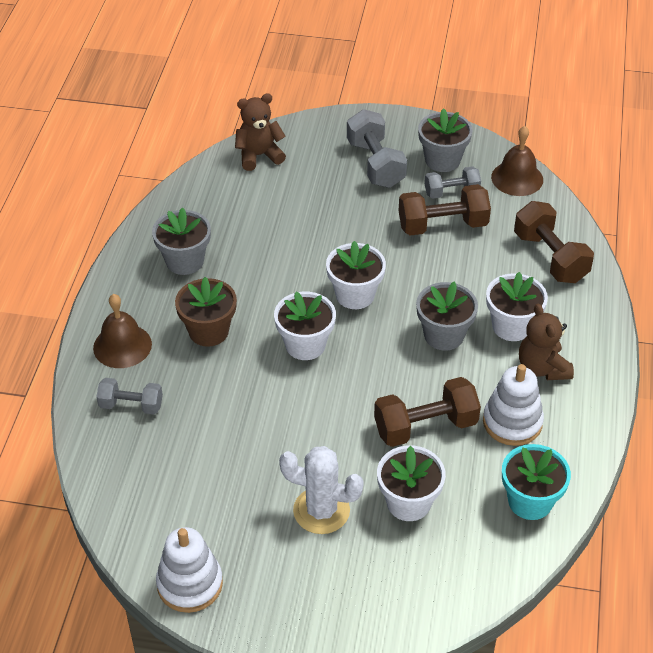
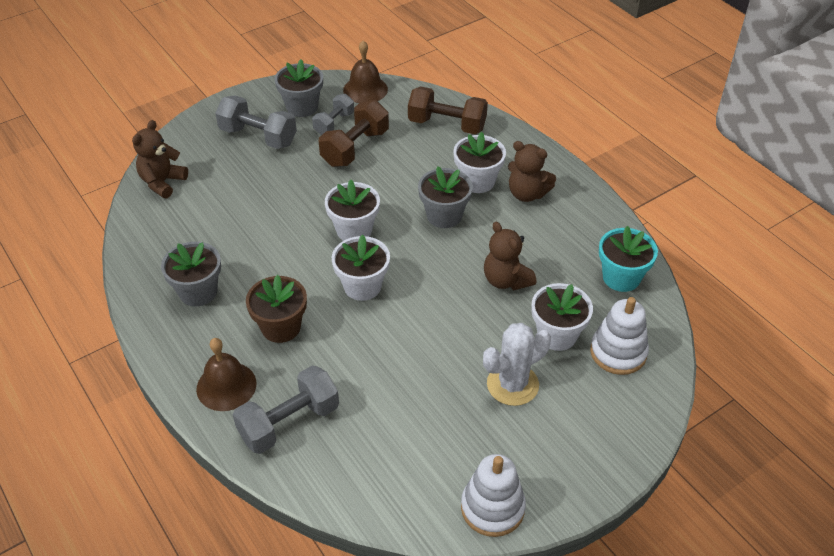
camera: 45 degrees left, 0 degrees up
(131, 405) = (289, 422): grey dumbbell -> grey dumbbell, size x1.59
(425, 426) = (506, 280): brown dumbbell -> brown teddy bear
(512, 422) = (552, 238): white stacking toy -> white stacking toy (618, 352)

